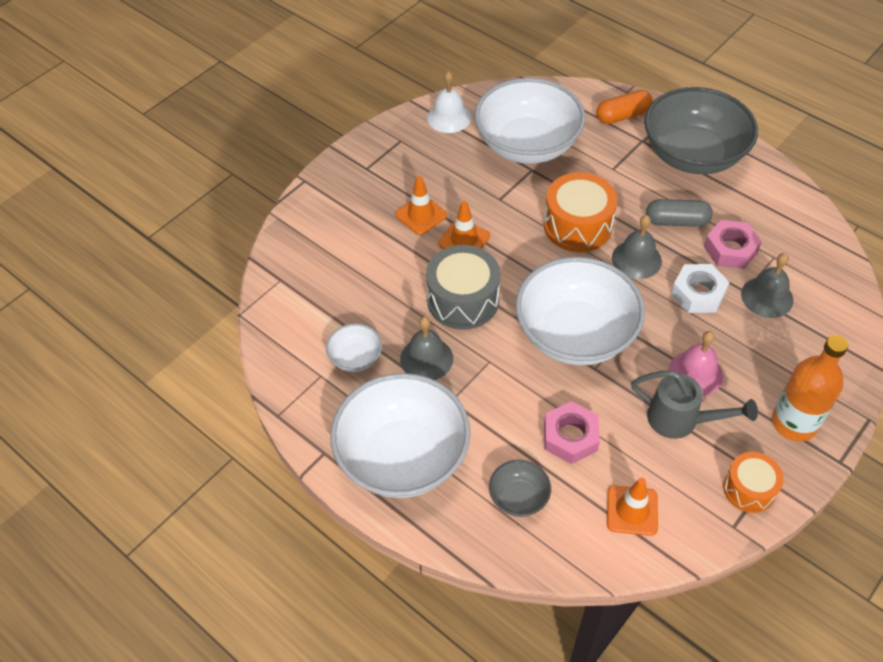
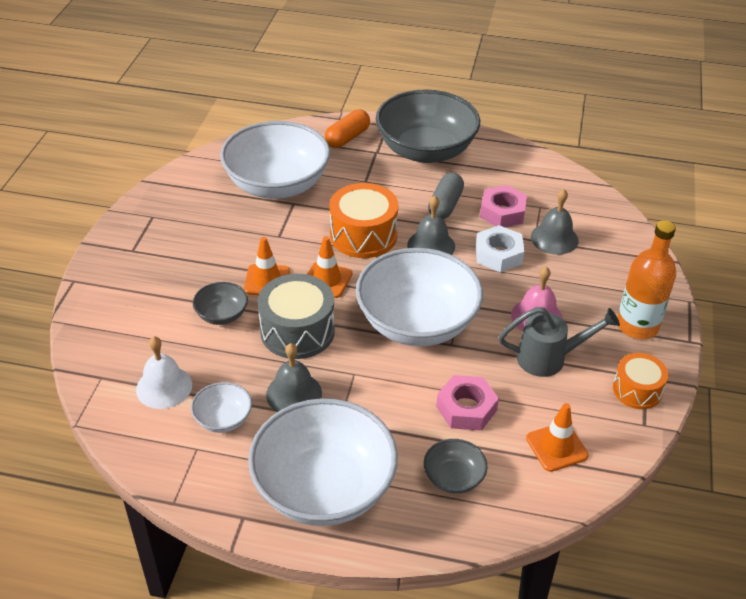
camera: 30 degrees left, 10 degrees down
(407, 259) = (222, 315): none -> grey bowl
(421, 215) = (212, 273): orange traffic cone -> orange traffic cone (327, 280)
(449, 117) = (189, 184): white bell -> white bell (164, 387)
(676, 221) = (445, 205): grey capsule -> grey capsule turned 45 degrees counterclockwise

